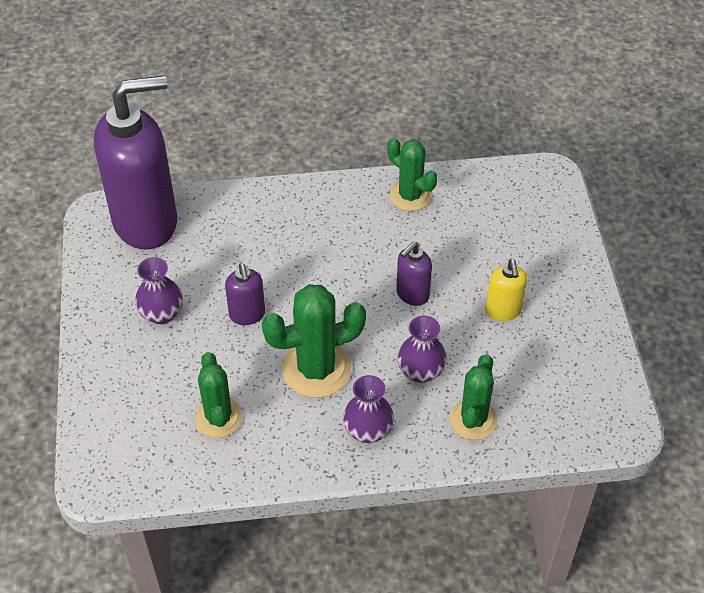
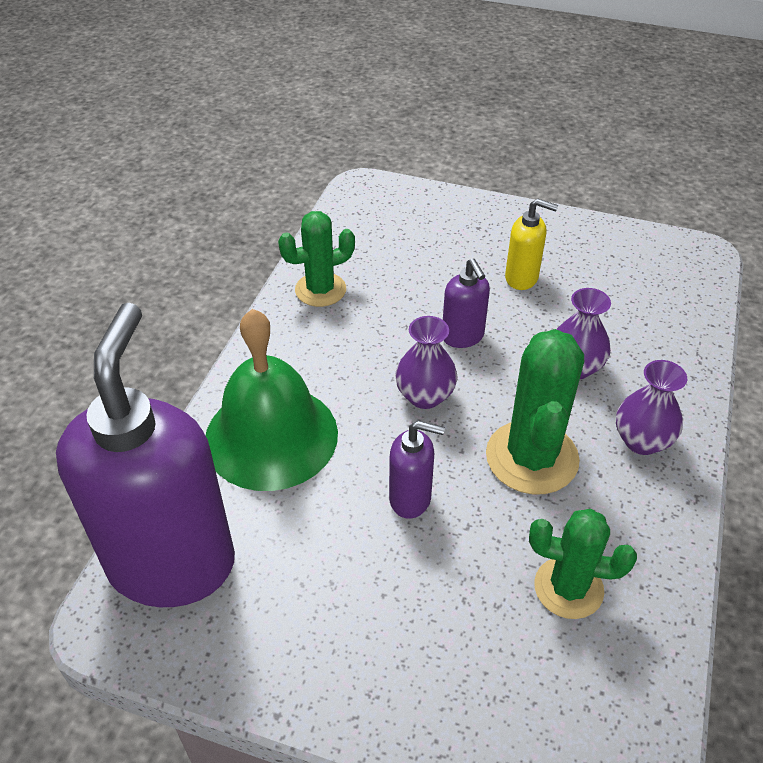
camera: 65 degrees left, 5 degrees down
(161, 313) = (355, 598): purple vase -> purple vase (425, 396)
(260, 226) = (271, 436): none -> green bell
(473, 420) = (656, 349): green cactus -> none

